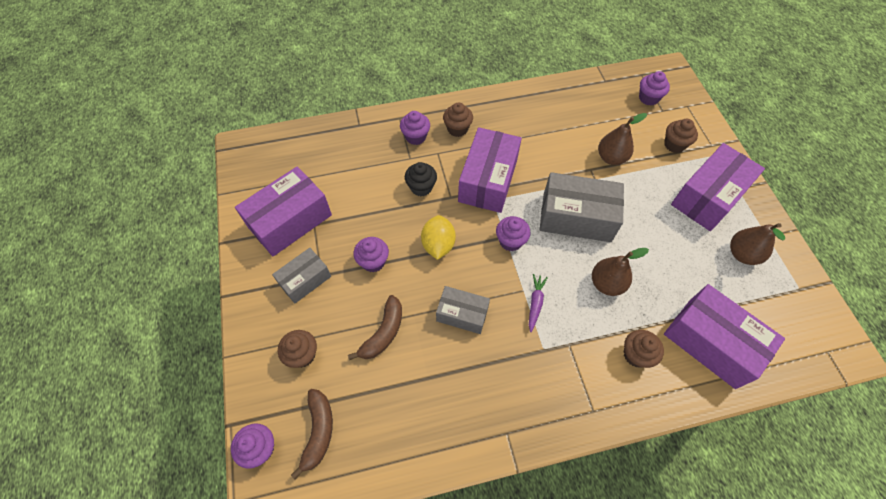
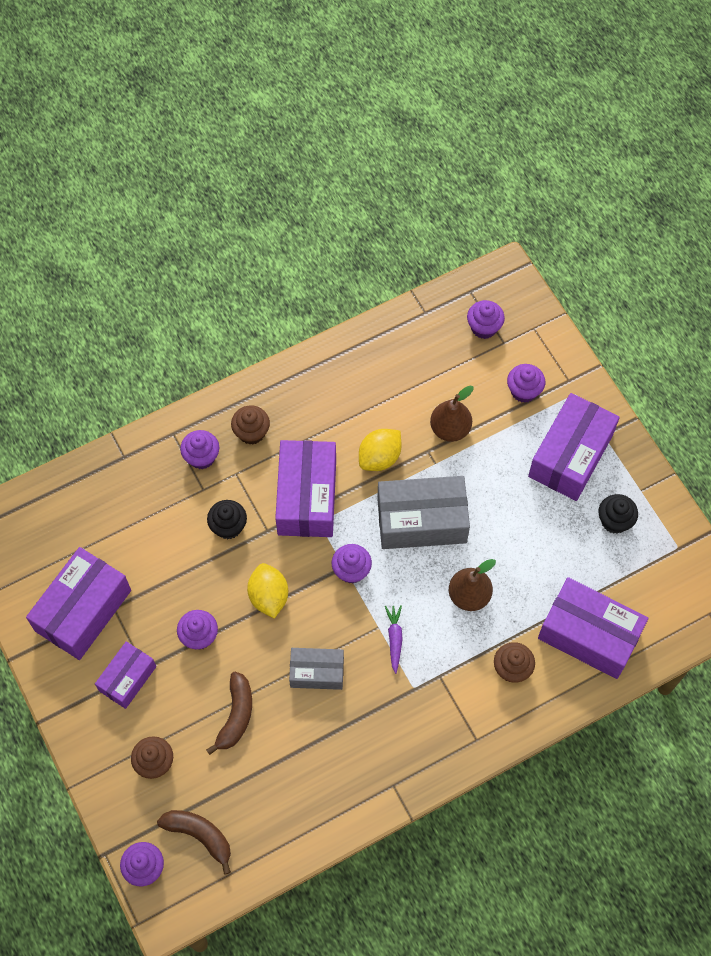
camera: 15 degrees left, 5 degrees up
(305, 280) = (127, 678): grey box -> purple box
(318, 431) = (199, 835): brown banana -> brown banana turned 45 degrees counterclockwise
(551, 165) = (379, 457): none -> yellow lemon
(674, 144) = (524, 391): brown cupcake -> purple cupcake
(742, 254) = (614, 521): brown pear -> black cupcake

